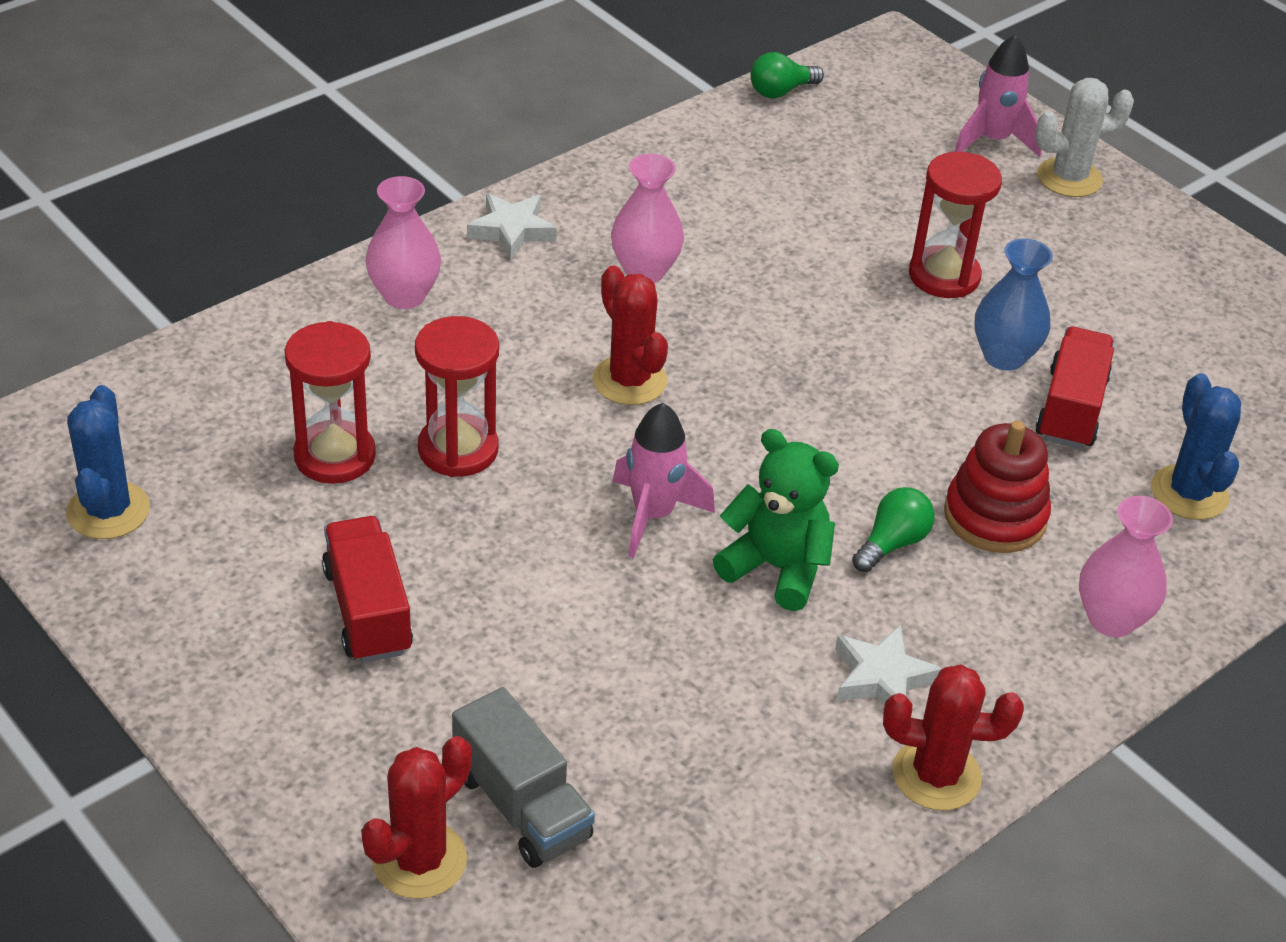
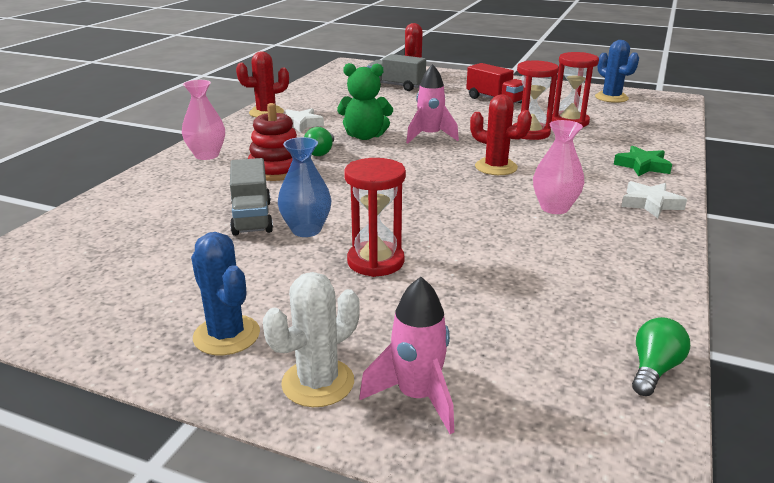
camera: 155 degrees right, 15 degrees down
(404, 296) = (642, 166): pink vase -> green star
(1071, 409) = (252, 217): red truck -> grey truck
(1189, 493) = (170, 202): blue cactus -> blue cactus (226, 335)

